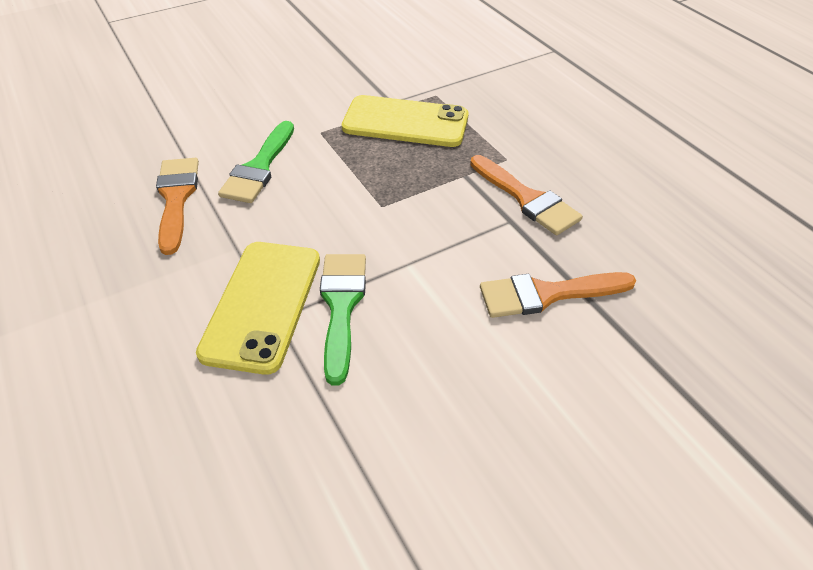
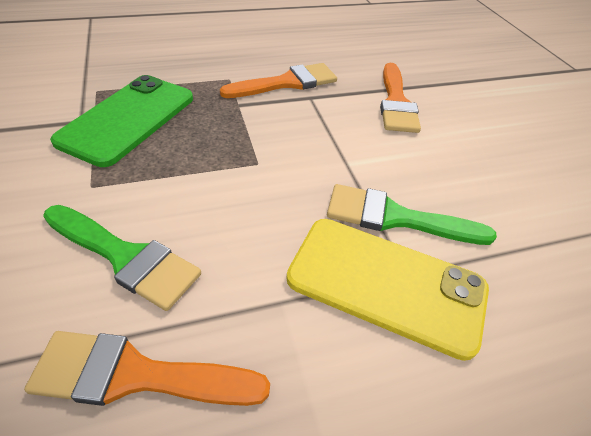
camera: 80 degrees left, 0 degrees up
(405, 122) = (128, 119): yellow phone -> green phone

